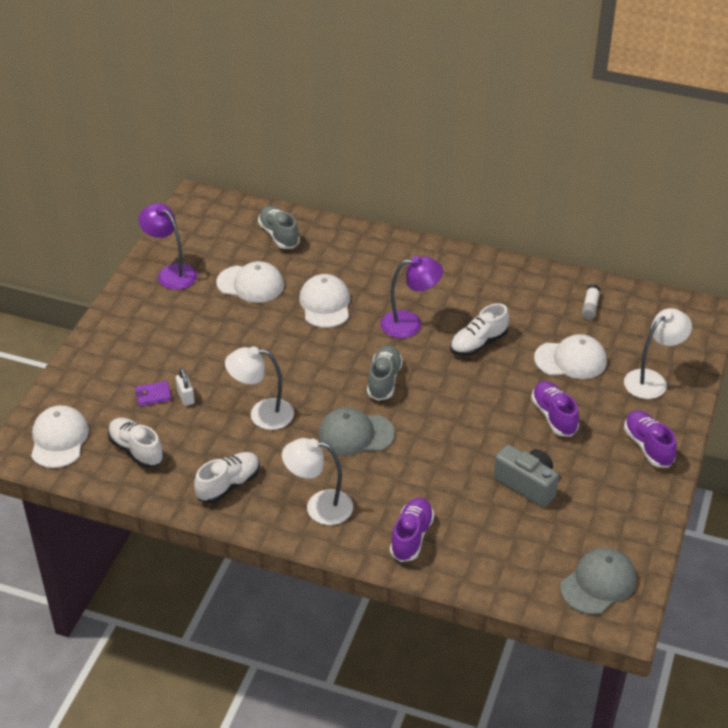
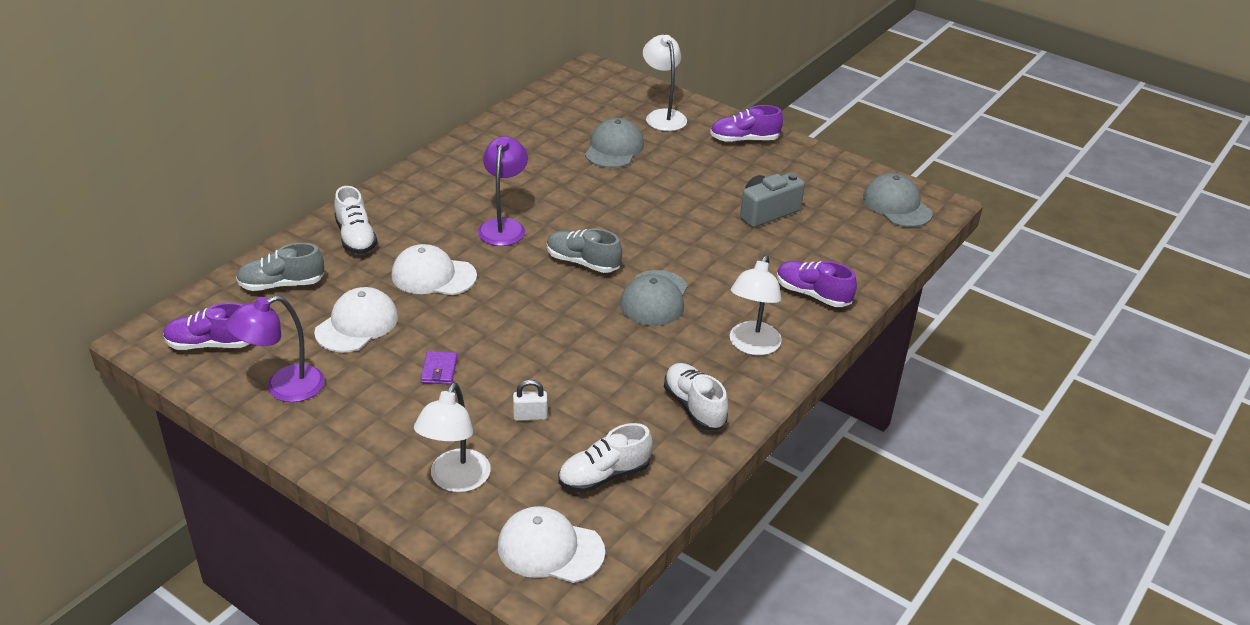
camera: 75 degrees left, 5 degrees down
(153, 395) = (512, 444): purple wallet -> purple wallet (439, 370)
(262, 414) = (591, 359): white lamp -> white lamp (455, 480)
(478, 343) = (560, 192): white shoe -> white shoe (356, 238)
(554, 416) = (685, 176): purple shoe -> purple shoe (211, 344)
(571, 360) = (614, 148): white cap -> grey cap
(590, 307) = (547, 120): white glue stick -> none

